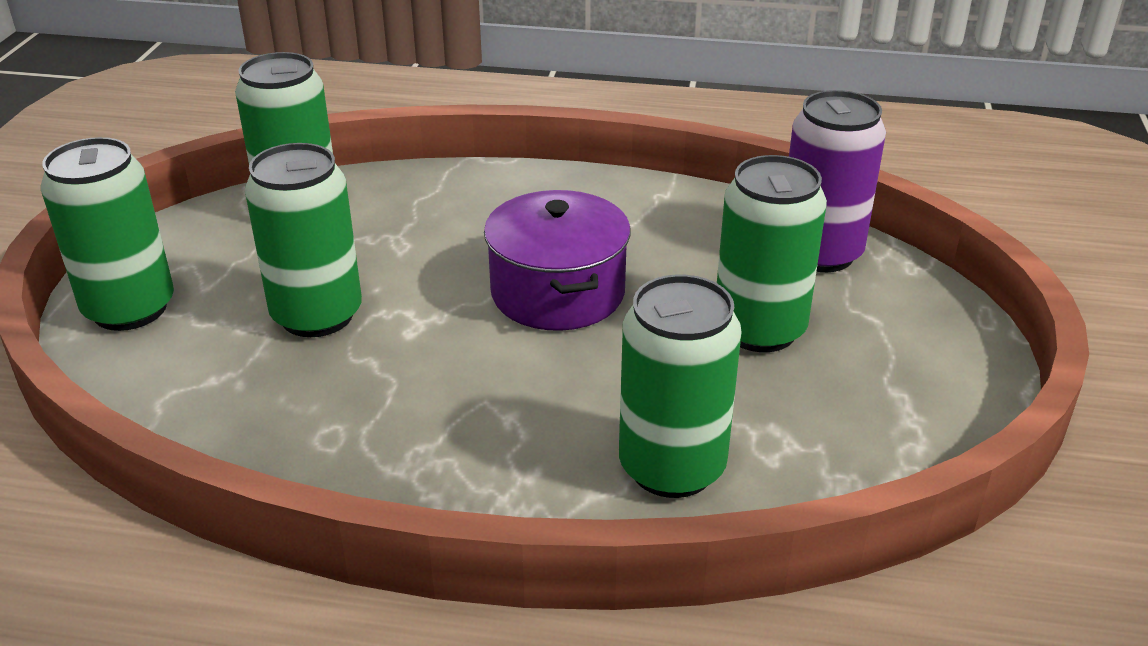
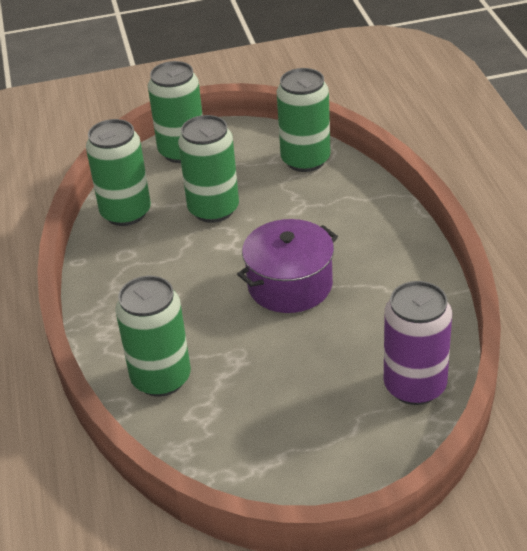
camera: 70 degrees right, 5 degrees up
(759, 329) = (306, 379): green can -> green can (126, 213)

